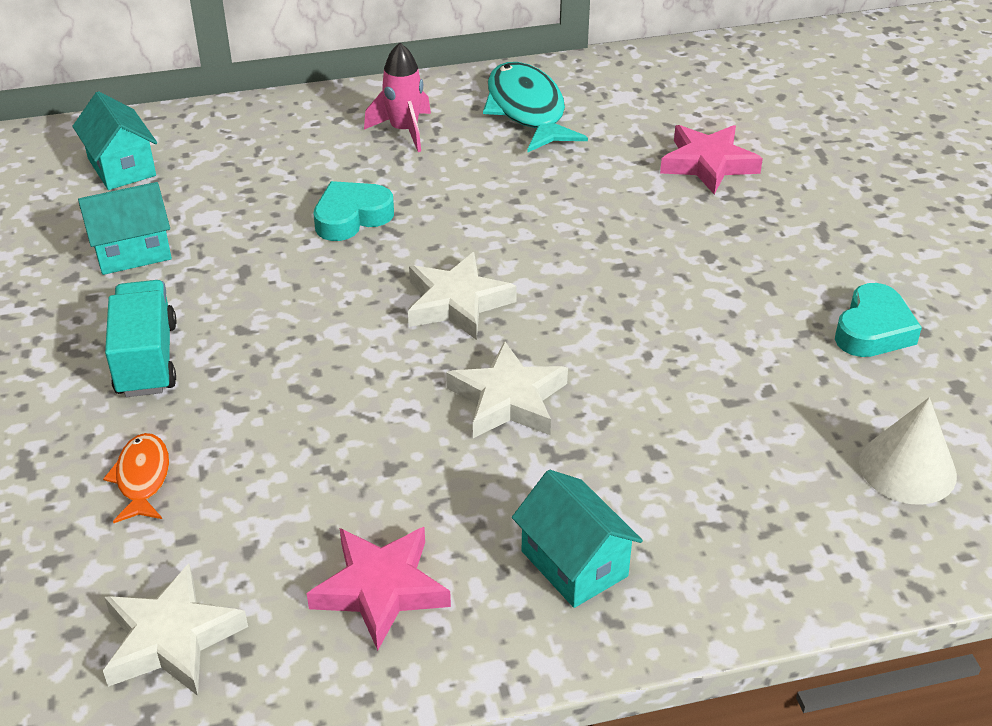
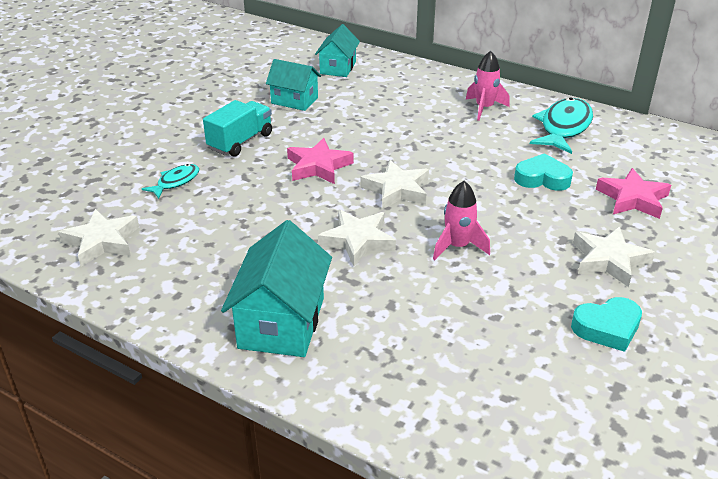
camera: 45 degrees right, 5 degrees down
(142, 478) = (175, 182): orange fish -> turquoise fish
(351, 217) = (403, 132): turquoise heart -> turquoise heart (542, 178)
(381, 589) = (193, 277): pink star -> pink star (318, 166)
(574, 563) = (281, 323): turquoise house -> turquoise house, size x1.56
(623, 333) = (458, 246): none -> pink rocket
(779, 252) = (609, 260): none -> white star
(907, 468) = (517, 402): white cone -> none

